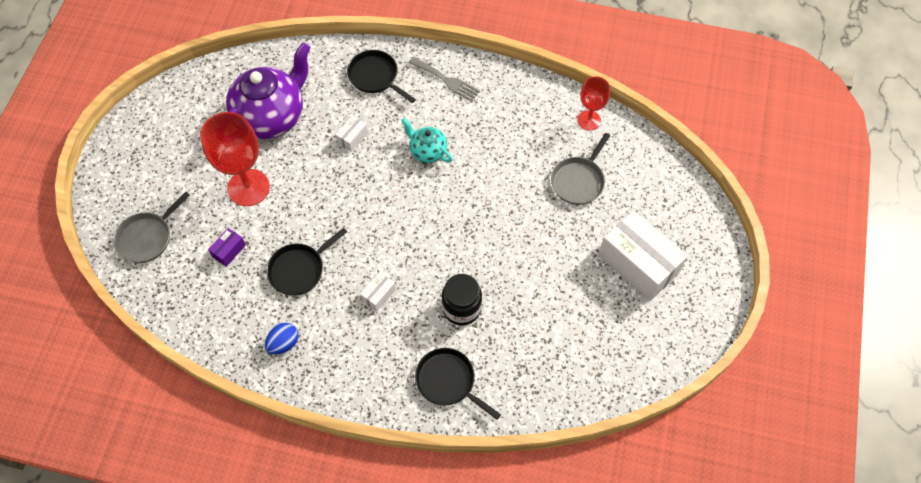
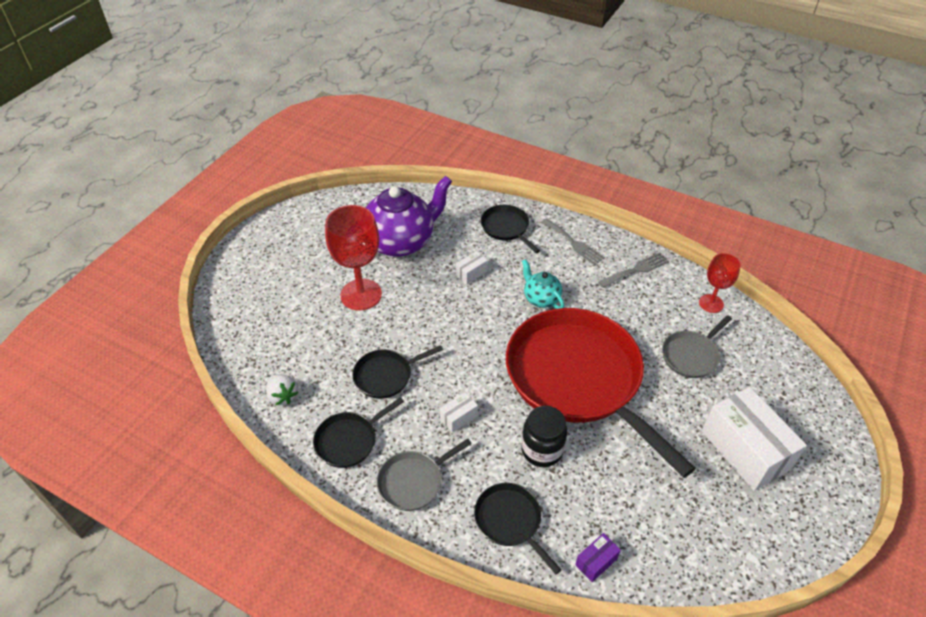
camera: 15 degrees right, 15 degrees down
(147, 238) = (253, 317): grey pan -> grey pan (413, 482)
(206, 314) = (283, 396): none -> white strawberry
(229, 251) = (324, 344): purple box -> purple box (596, 562)
(283, 343) = (349, 441): blue egg -> black pan
(479, 229) = (577, 378): none -> red pan
(513, 98) = (636, 270): none -> grey fork

